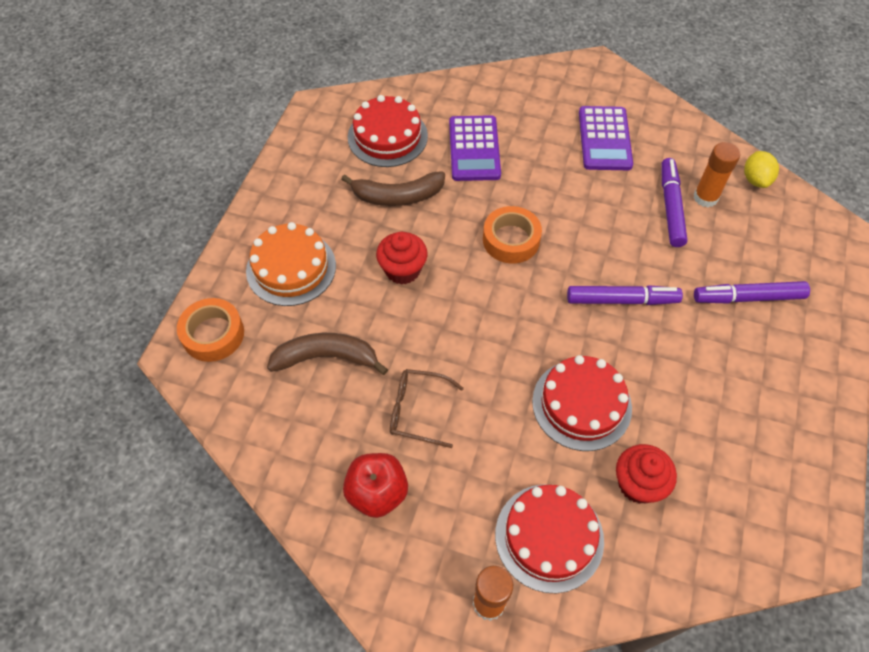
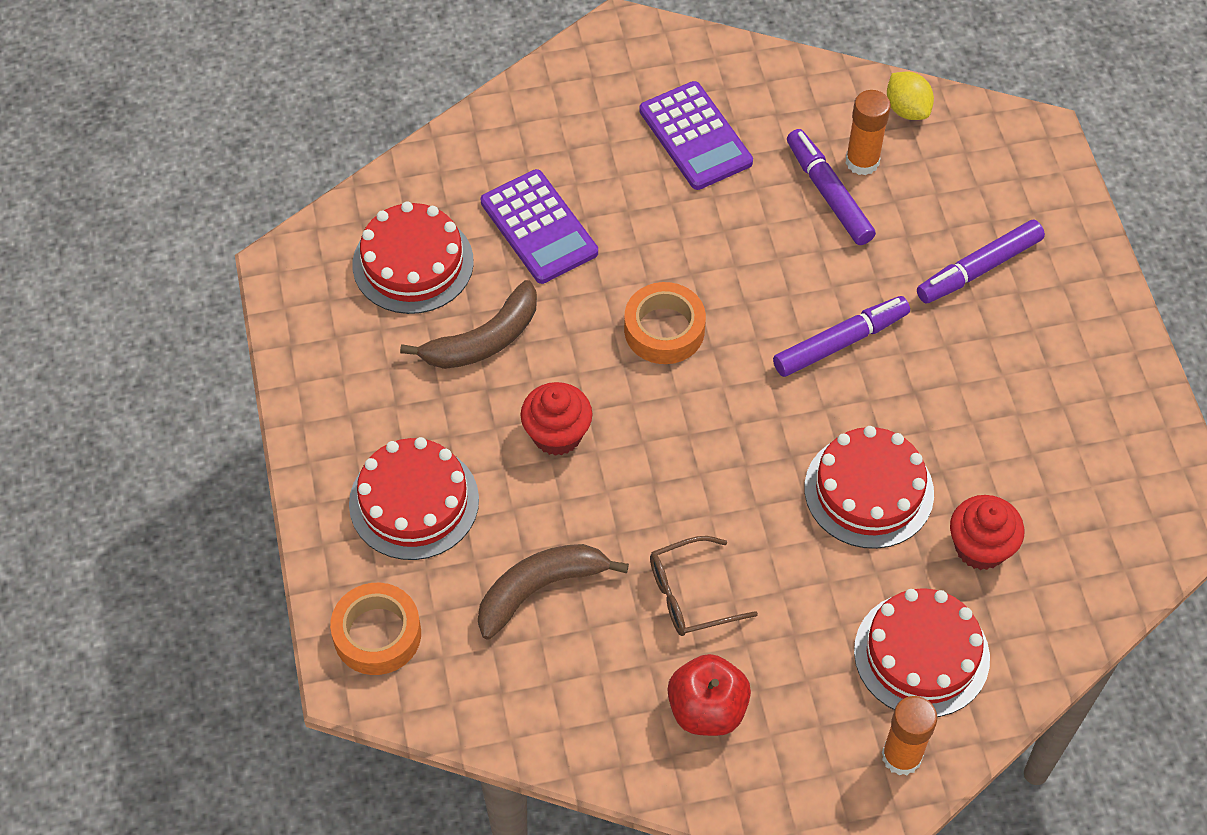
camera: 30 degrees left, 0 degrees up
(291, 268) = (414, 502): orange cake -> red cake

